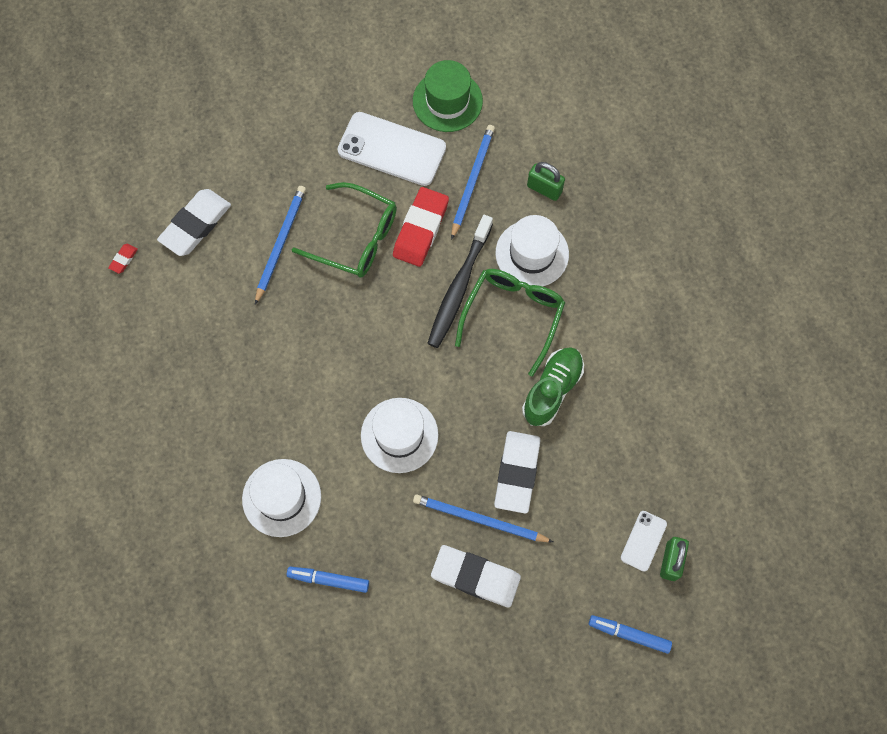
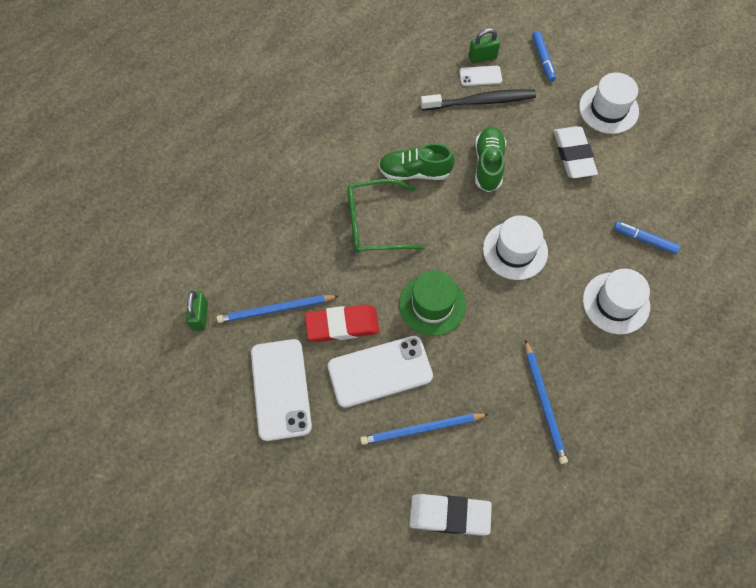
camera: 120 degrees left, 5 degrees down
(123, 259) = (521, 559): red eraser -> none
(328, 580) = (644, 240): blue marker -> blue marker turned 135 degrees clockwise
(355, 238) = (380, 371): green glasses -> white phone
(447, 101) = (208, 369): green hat -> green hat (432, 304)
(459, 286) = (374, 271): black toothbrush -> black toothbrush (480, 101)
(479, 519) = (536, 171): blue pencil -> blue pencil (544, 403)
(517, 473) = (488, 165): white eraser -> green shoe
(532, 253) = (315, 235): white hat -> white hat (608, 109)
(544, 189) = (253, 254): green padlock -> green padlock (200, 316)

